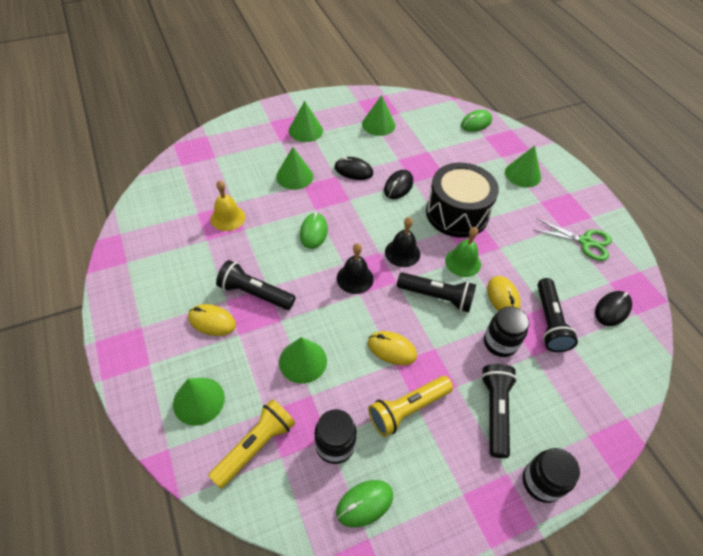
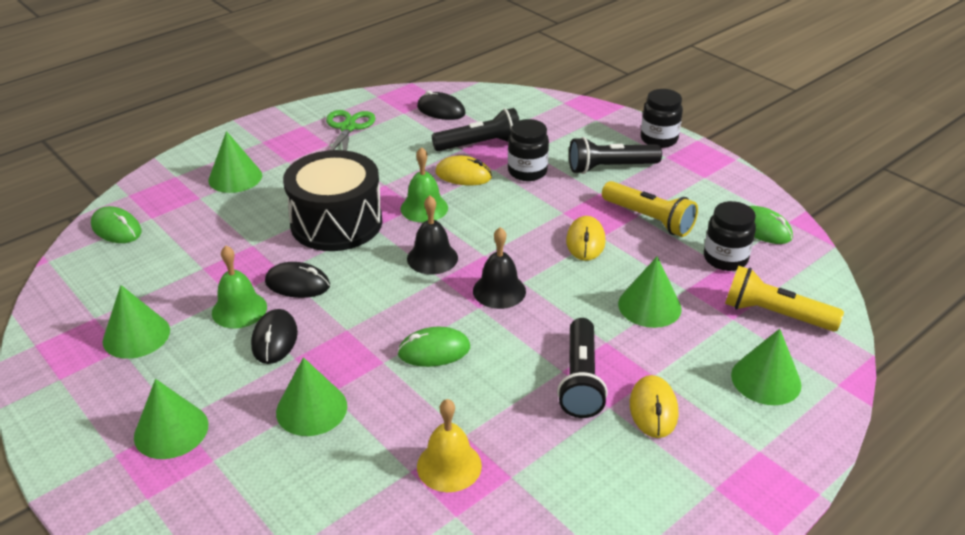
camera: 105 degrees left, 15 degrees down
(384, 161) = (239, 309): none -> green bell
(437, 297) = (490, 220): black flashlight -> none
(503, 297) = (463, 175): yellow mouse -> yellow mouse turned 45 degrees clockwise

